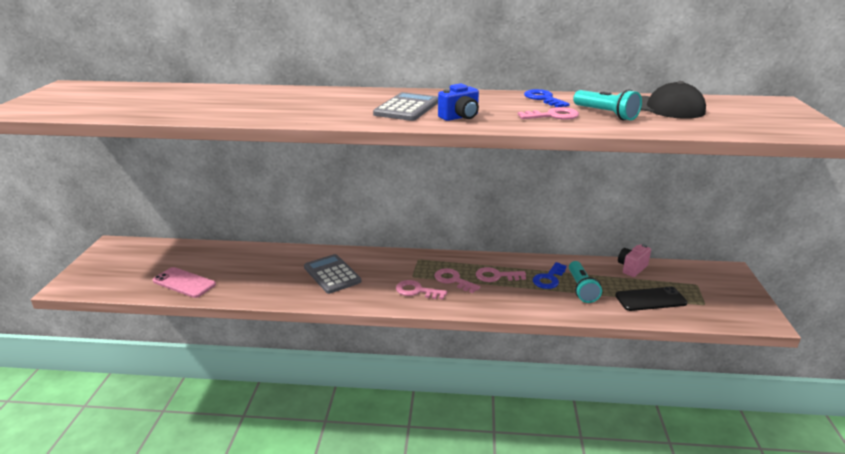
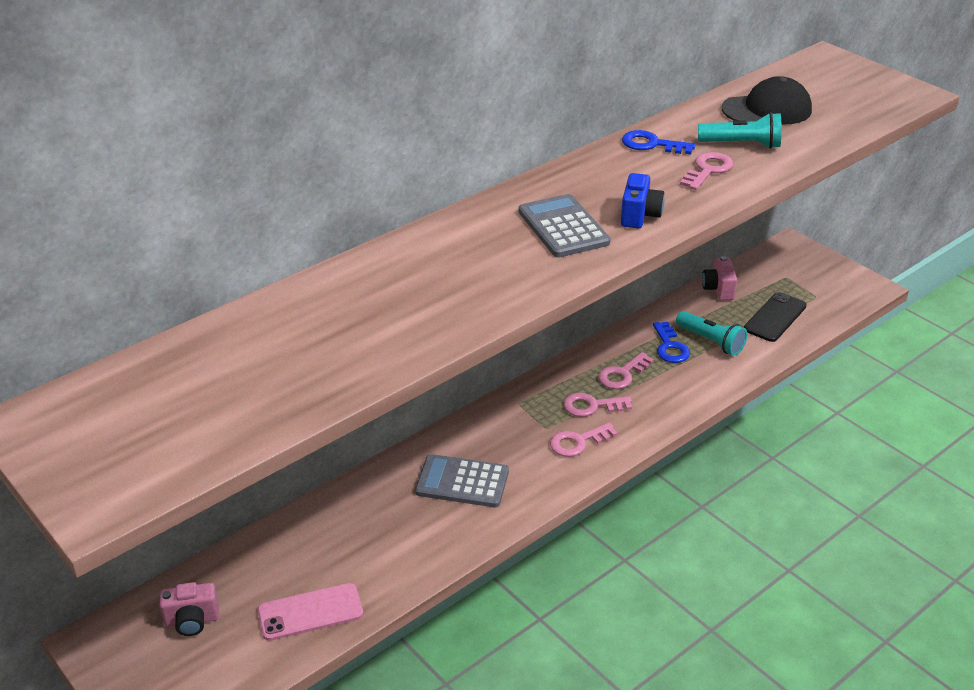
camera: 45 degrees left, 10 degrees up
(147, 259) = (192, 621): none -> pink camera

